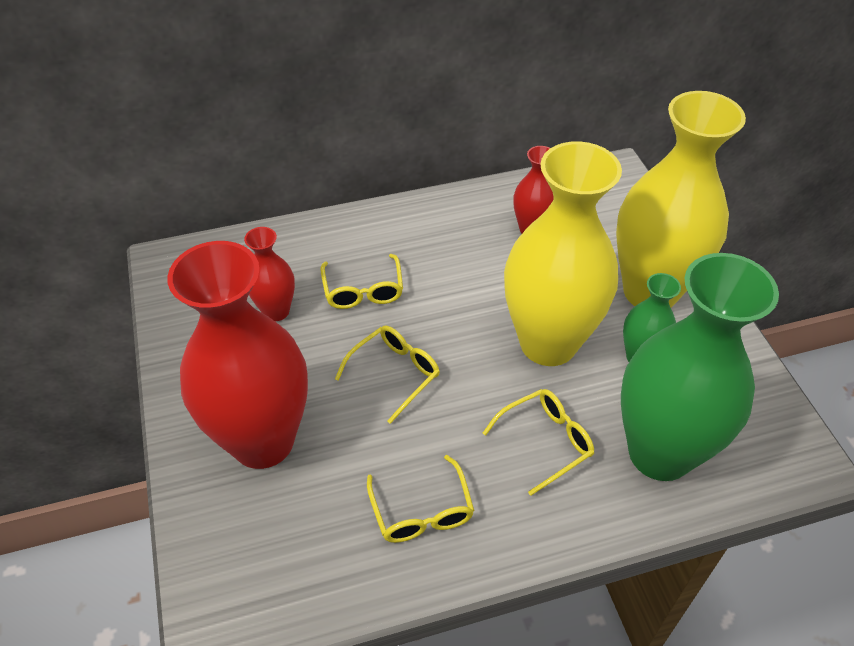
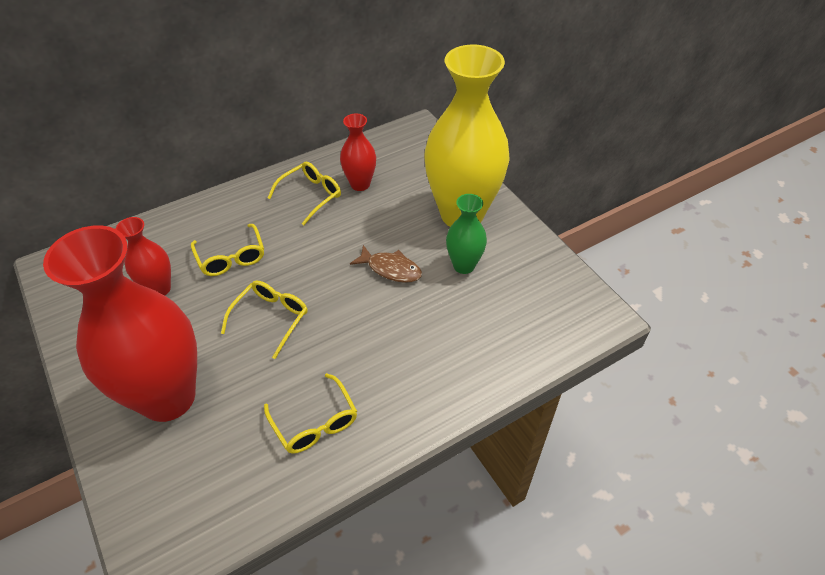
camera: 15 degrees left, 0 degrees up
(545, 442) = (404, 345): yellow glasses -> yellow glasses (311, 195)
(548, 343) = (391, 269): yellow vase -> brown fish
(660, 453) = (493, 334): green vase -> none

